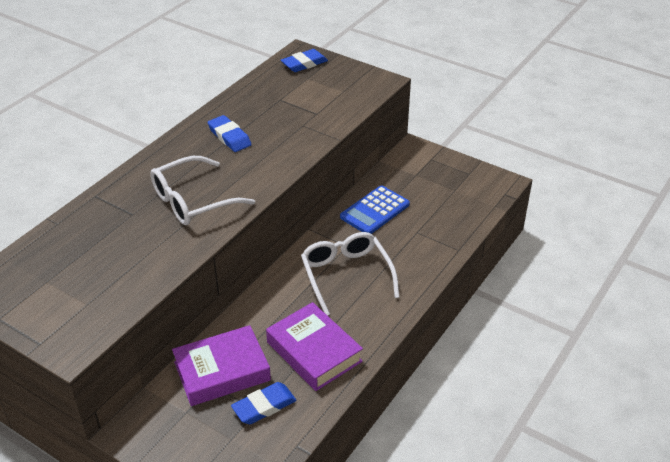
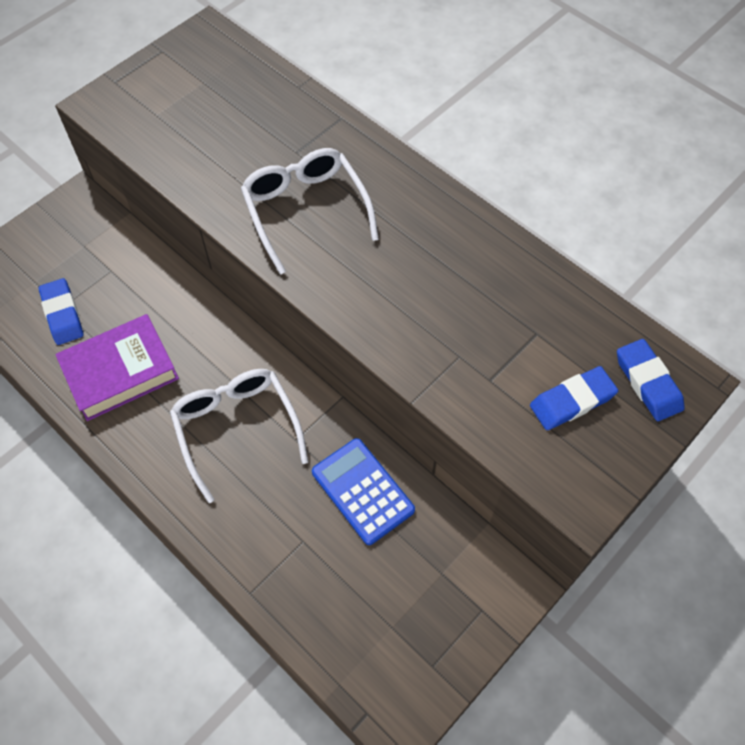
camera: 100 degrees right, 20 degrees up
(222, 371) = (125, 280): purple book -> none
(229, 137) = (442, 259): blue eraser -> blue eraser (572, 401)
(346, 276) = (237, 429): white glasses -> white glasses turned 105 degrees counterclockwise

